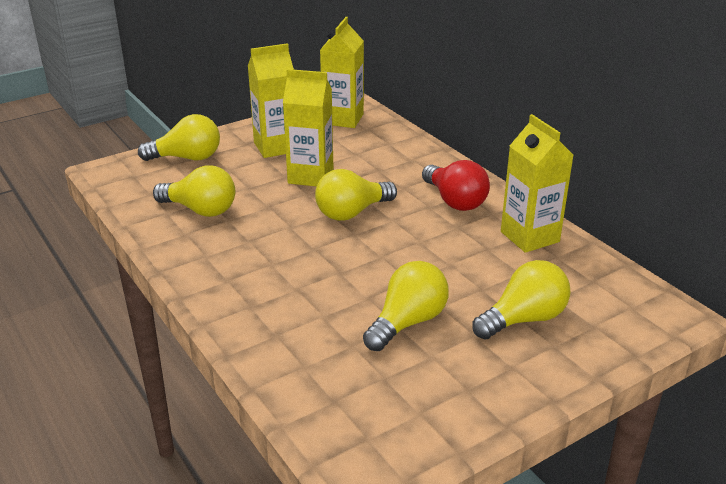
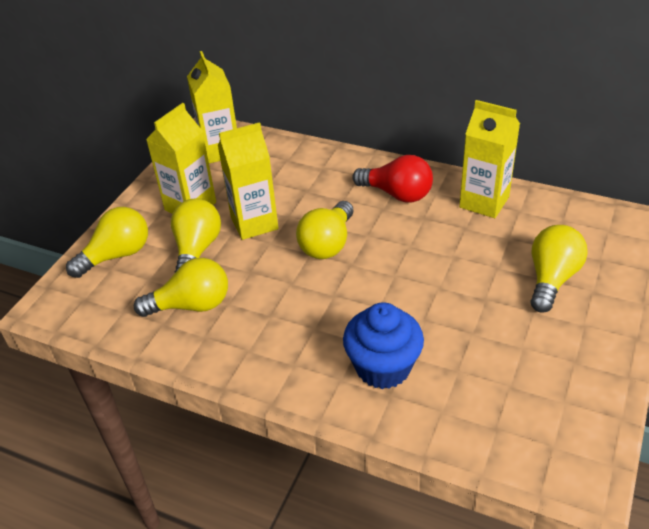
camera: 30 degrees left, 10 degrees up
(293, 314) = (383, 367): none -> blue cupcake
(407, 322) = (476, 326): yellow light bulb -> yellow light bulb (197, 249)

